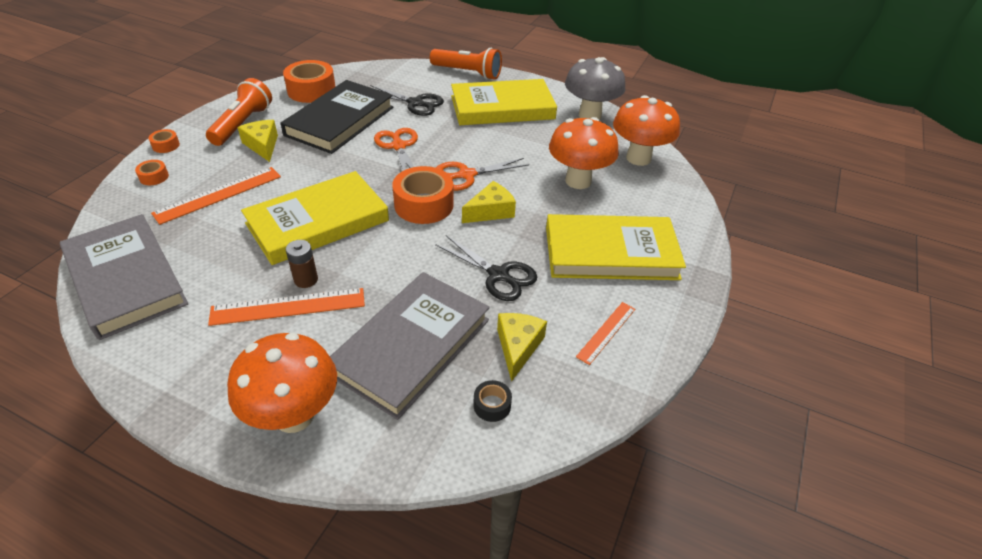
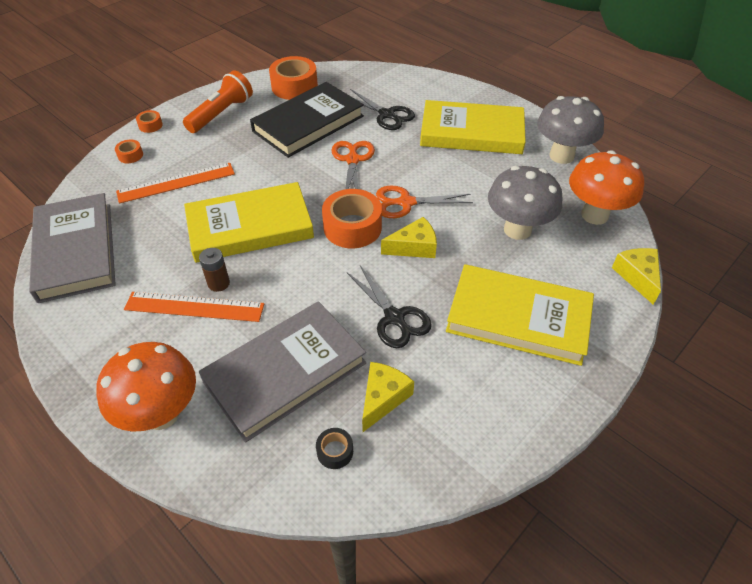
camera: 20 degrees right, 5 degrees up
(262, 145) = (230, 139): yellow cheese -> yellow cheese (637, 277)
(468, 73) = (452, 87): orange flashlight -> none
(578, 181) = (517, 230): orange mushroom -> grey mushroom
(606, 332) = (477, 404): orange ruler -> none

